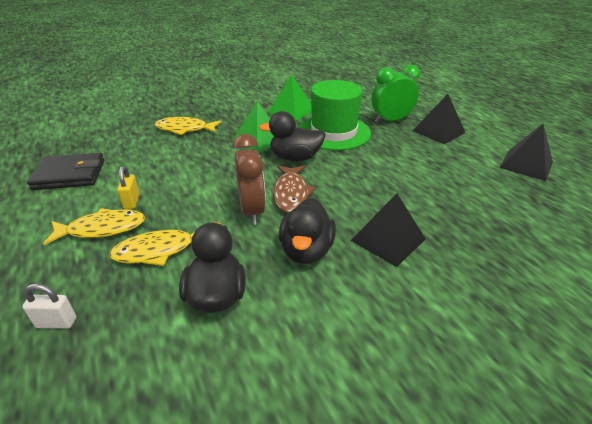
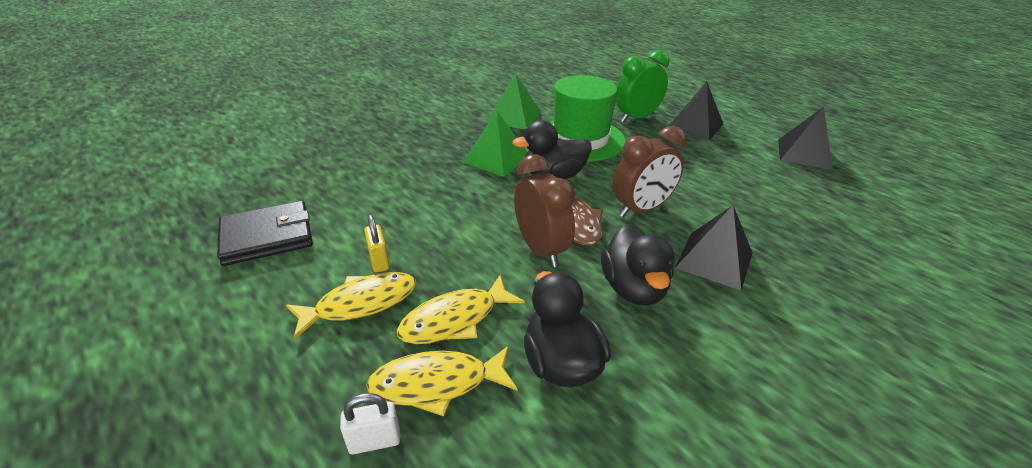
camera: 15 degrees left, 0 degrees up
(185, 129) = (392, 155): yellow fish -> yellow fish (437, 384)
(350, 192) = (641, 209): none -> brown clock

